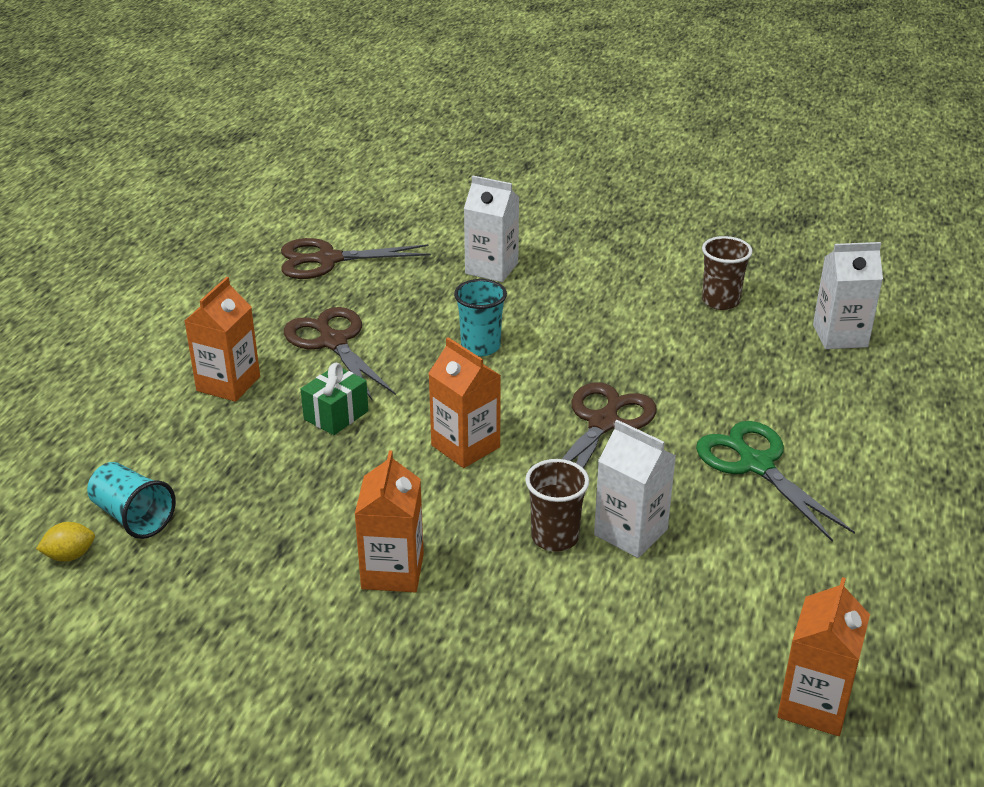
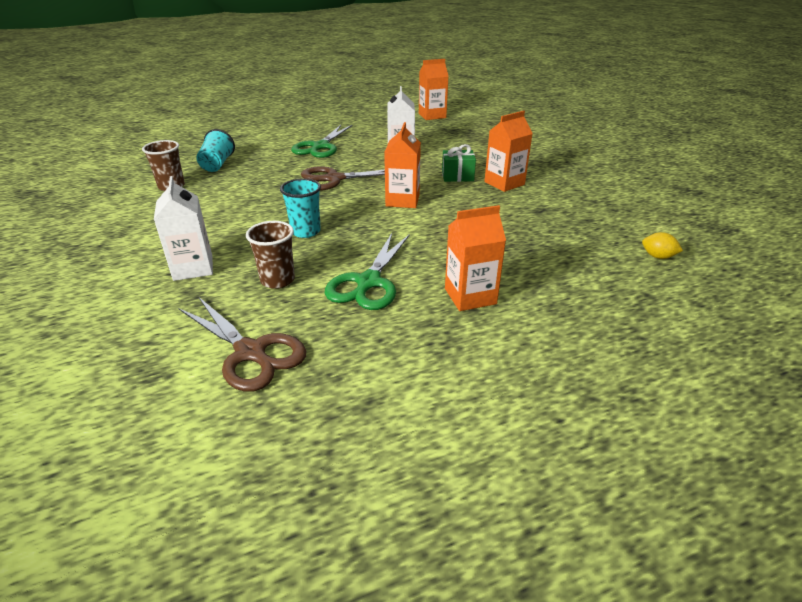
camera: 130 degrees left, 0 degrees up
(133, 517) = (606, 256): turquoise cup -> turquoise cup (217, 164)
(333, 342) = (368, 282): brown scissors -> green scissors
(336, 415) = (436, 243): green gift -> green gift (457, 176)
(555, 537) = (428, 164): brown cup -> brown cup (277, 280)
(840, 336) = (184, 155): white carton -> none

